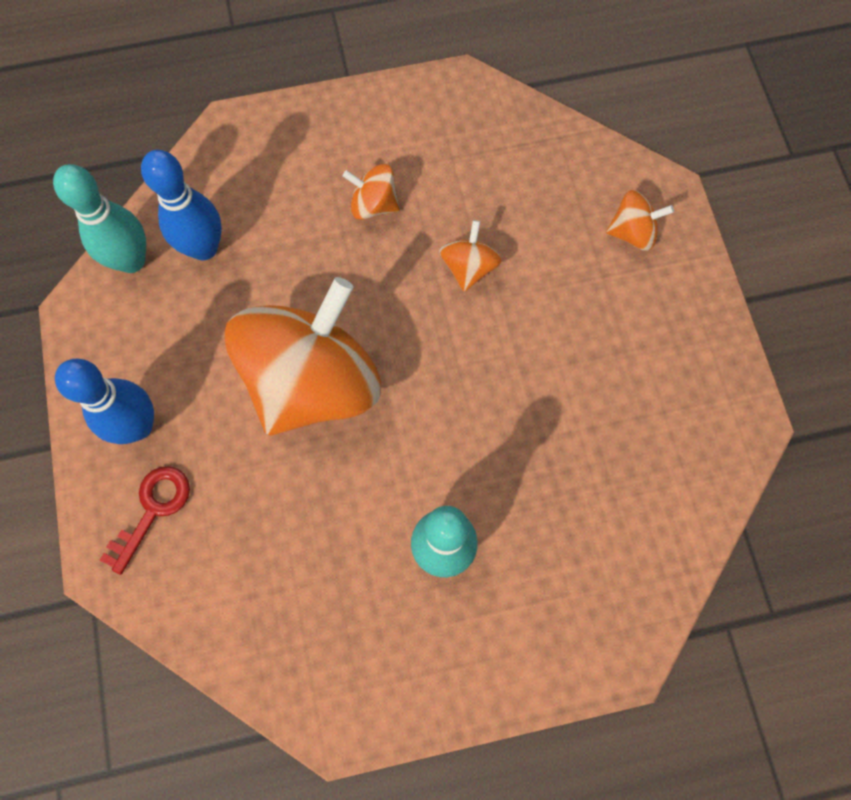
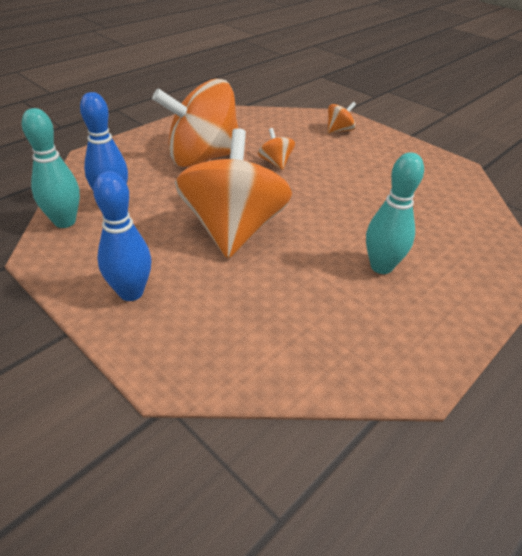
camera: 35 degrees left, 30 degrees down
(153, 510) = (178, 330): red key -> none
(374, 205) = (202, 158): orange spinning top -> orange spinning top, size x2.40

